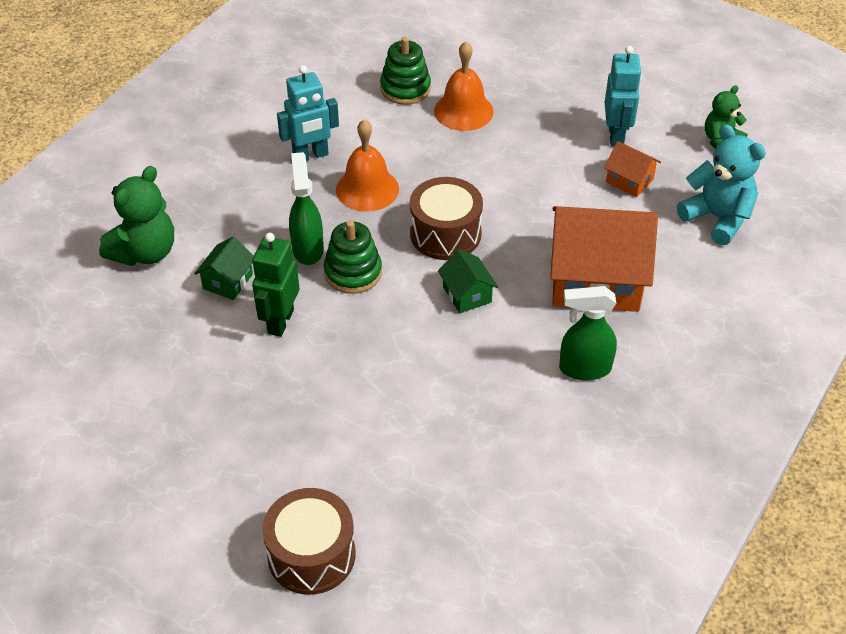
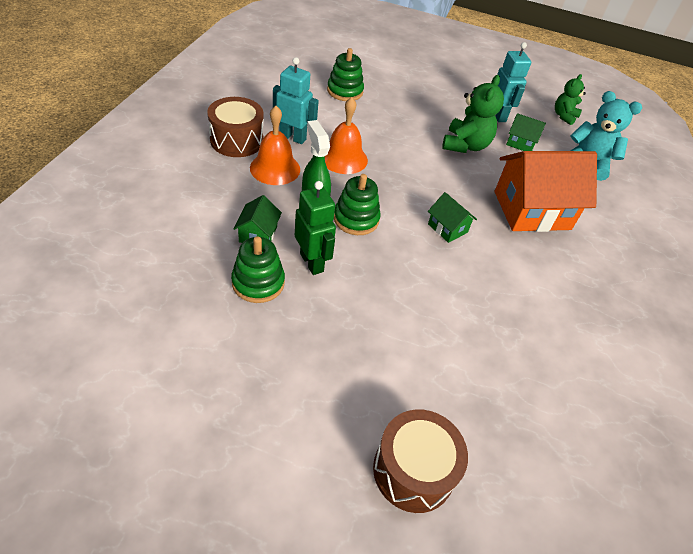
camera: 20 degrees left, 0 degrees up
(145, 252) = (180, 217): green teddy bear -> green teddy bear (465, 145)
(210, 339) = (258, 283): none -> green stacking toy
(280, 321) = (312, 262): green robot -> green robot turned 150 degrees clockwise
(311, 155) = (293, 137): turquoise robot -> turquoise robot turned 120 degrees counterclockwise
(445, 234) = (413, 186): brown drum -> brown drum (237, 140)
(463, 111) = (391, 104): orange bell -> orange bell (275, 168)
(584, 368) = (555, 275): green spray bottle -> none
(629, 180) = (520, 143): orange house -> green house

